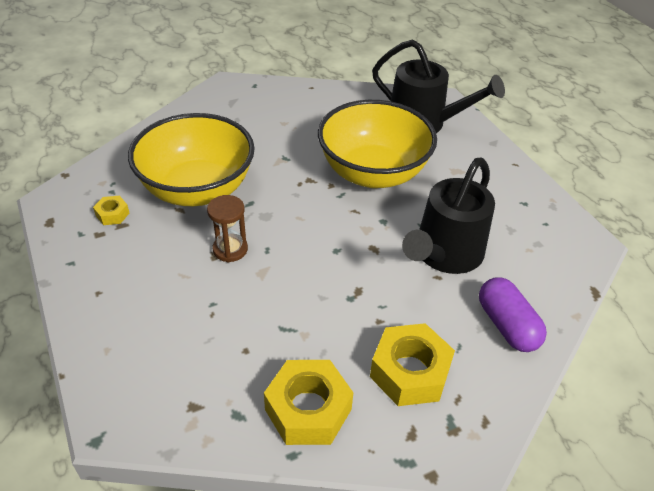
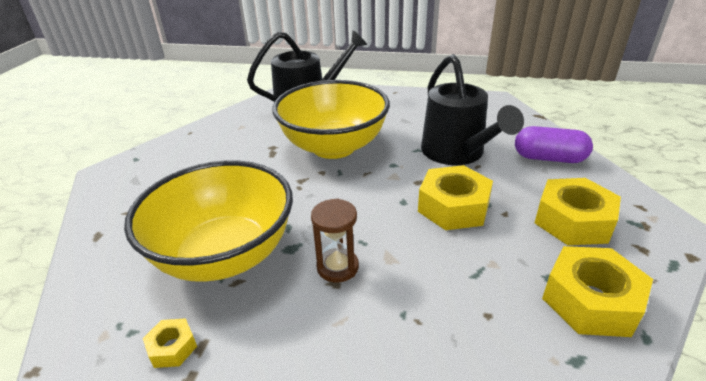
camera: 50 degrees left, 10 degrees down
(357, 284) = (453, 207): none -> yellow nut

